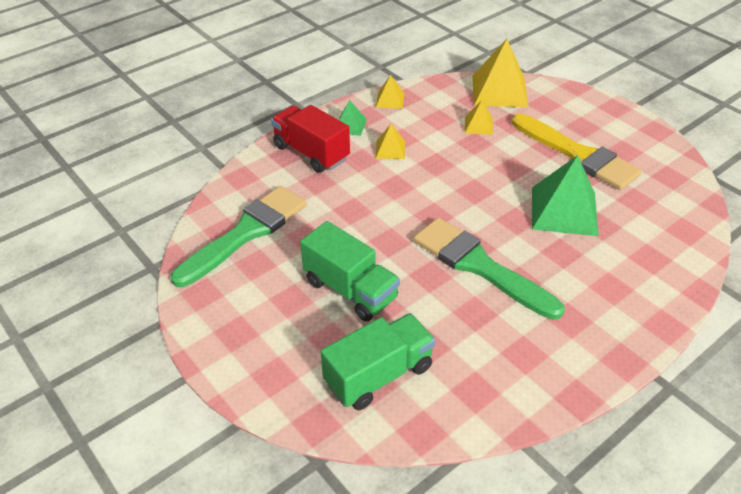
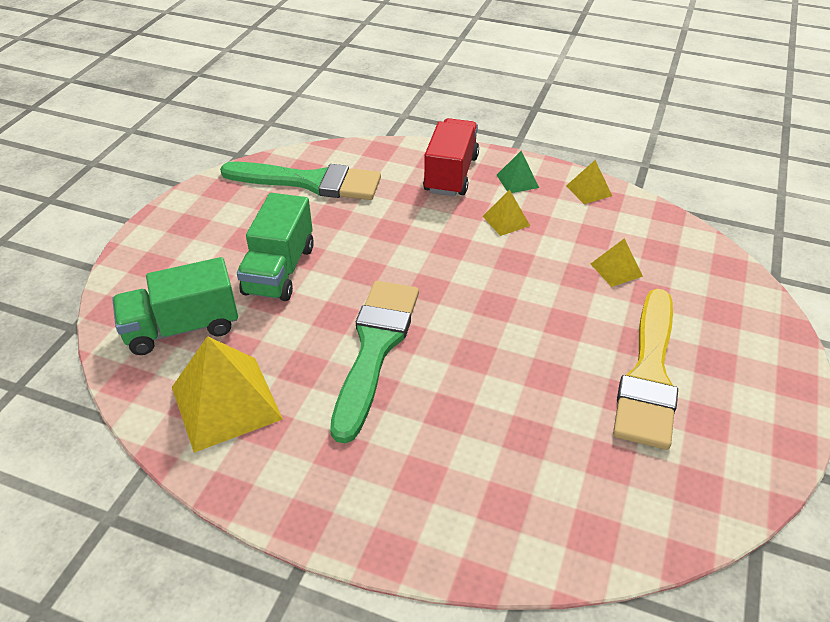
camera: 60 degrees right, 0 degrees up
(379, 375) = (182, 328): green truck -> green truck turned 135 degrees clockwise
(499, 91) = (703, 264): yellow pyramid -> yellow pyramid (226, 402)
(564, 210) = (526, 392): green pyramid -> none

